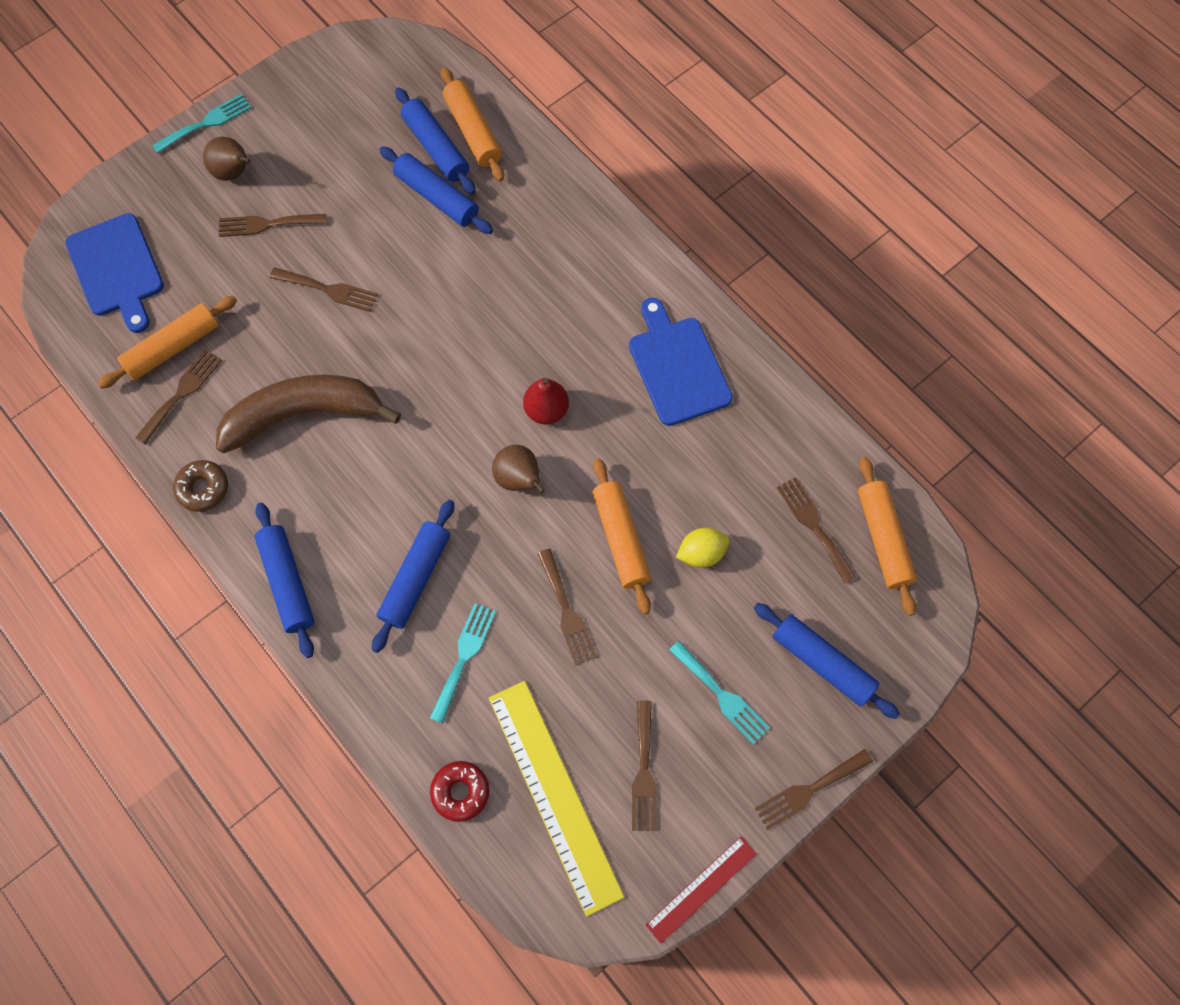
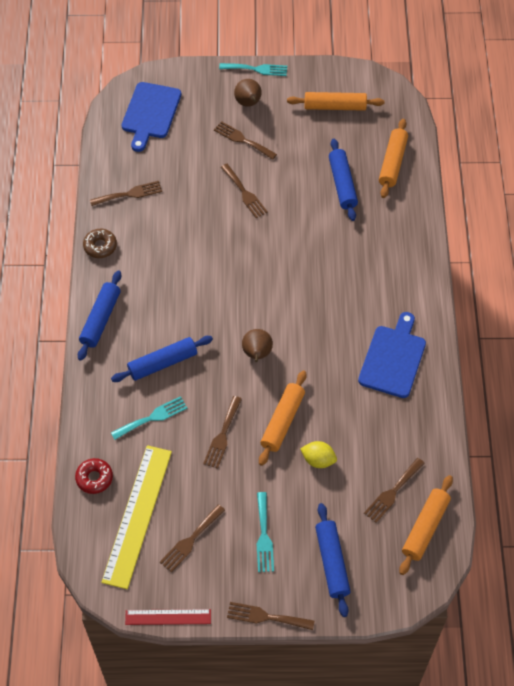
camera: 40 degrees right, 10 degrees down
(173, 348) = (144, 169): orange rolling pin -> orange rolling pin (335, 106)
(303, 415) = (178, 245): brown banana -> none
(436, 148) = (365, 158): blue rolling pin -> none
(546, 410) = (302, 330): red pear -> none
(814, 525) = (392, 492): brown fork -> brown fork turned 150 degrees counterclockwise

